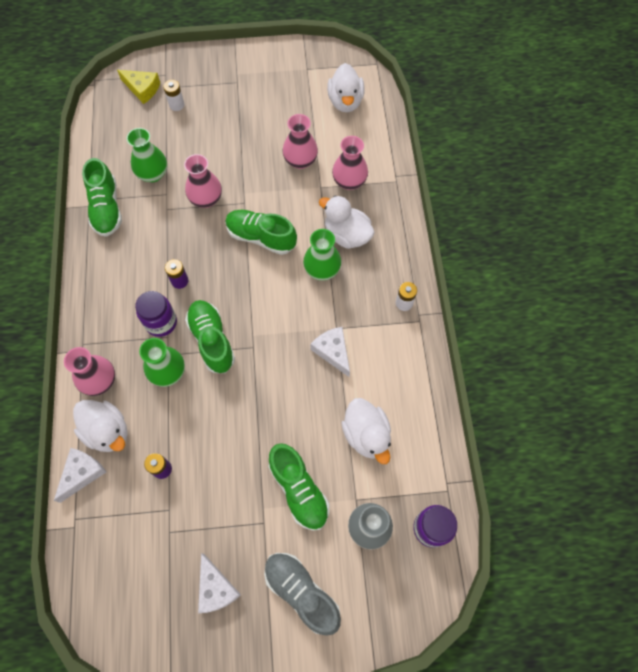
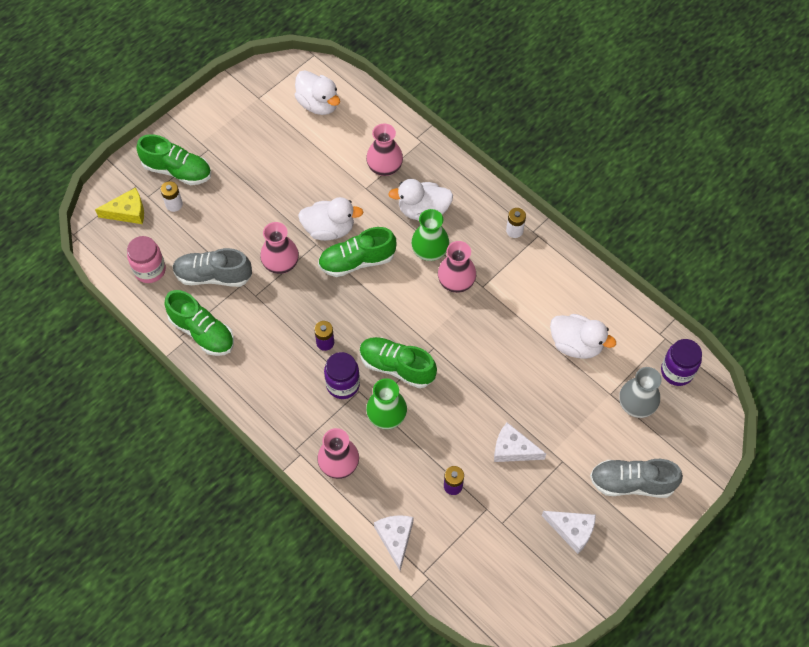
camera: 40 degrees left, 5 degrees down
(107, 431) = (384, 494): white duck -> white duck (329, 229)
(116, 139) = (150, 270): none -> pink jar
(153, 174) = (213, 276): green vase -> grey shoe
(299, 490) = (565, 419): green shoe -> green shoe (177, 170)
(300, 161) = (328, 178): pink vase -> pink vase (456, 282)
(333, 351) = (496, 305): white cheese -> white cheese (513, 449)

